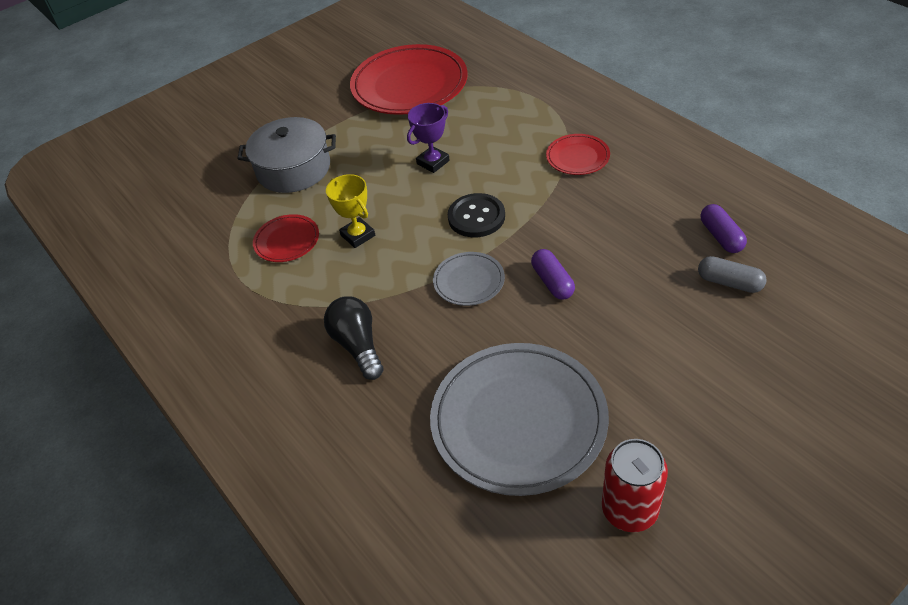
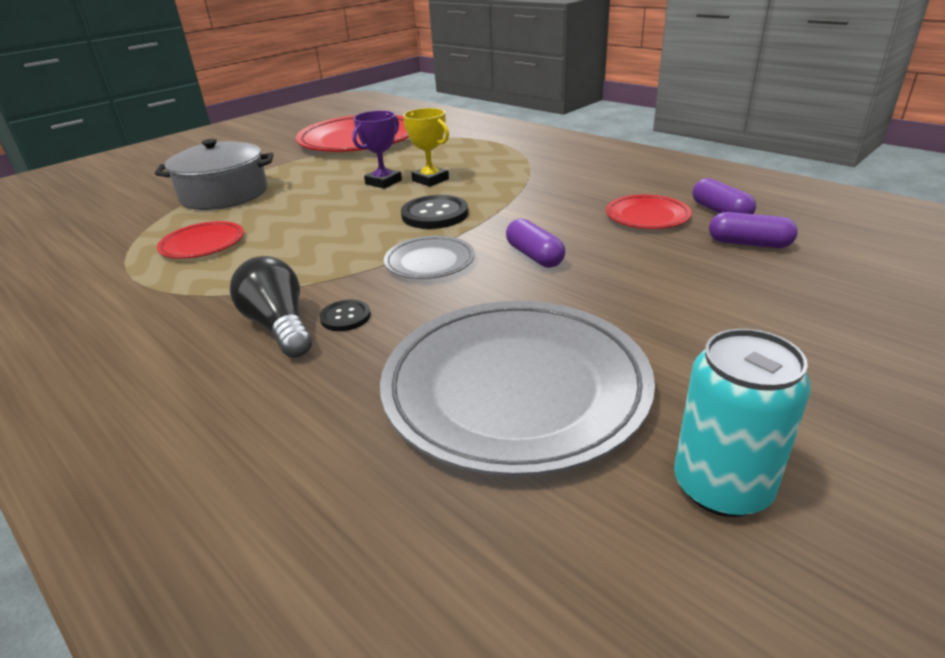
camera: 10 degrees left, 15 degrees down
(358, 235) = (292, 235): yellow trophy -> yellow trophy (430, 180)
(404, 340) = (345, 317): none -> black button
(577, 157) = (541, 171): red plate -> red plate (647, 216)
(629, 509) = (722, 486): red can -> turquoise can
(729, 282) = (749, 244): grey capsule -> purple capsule

